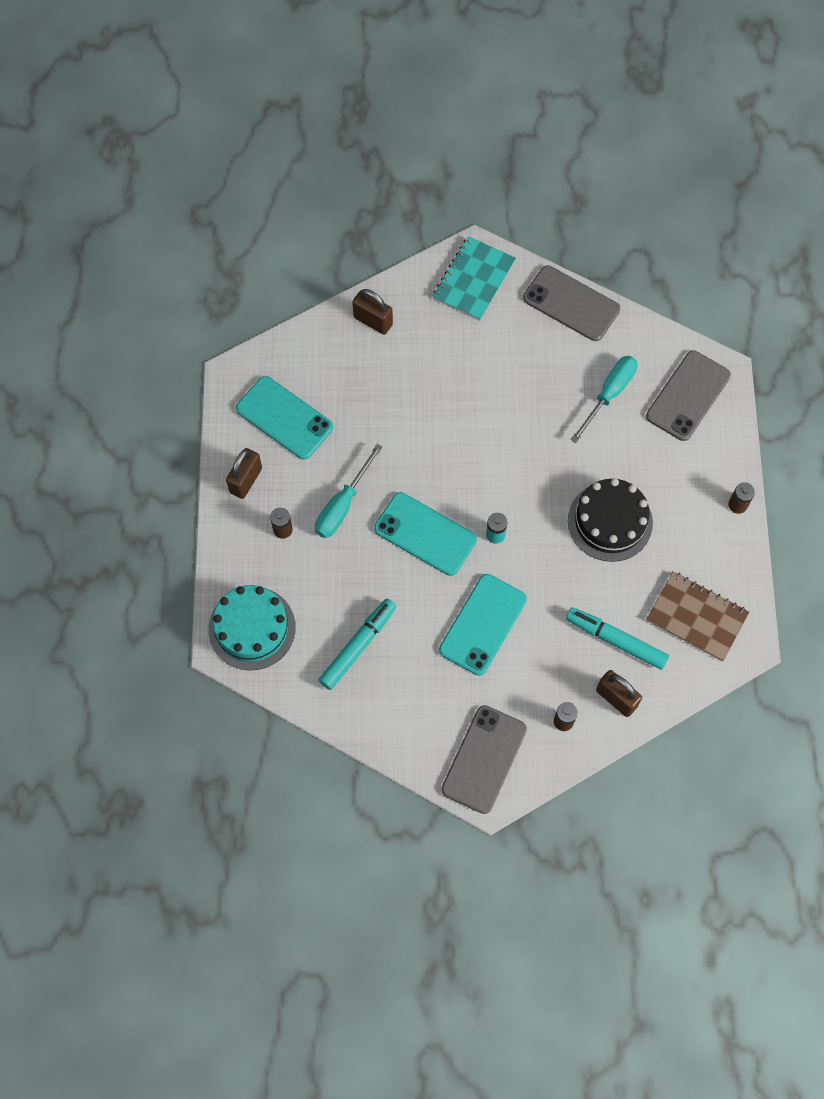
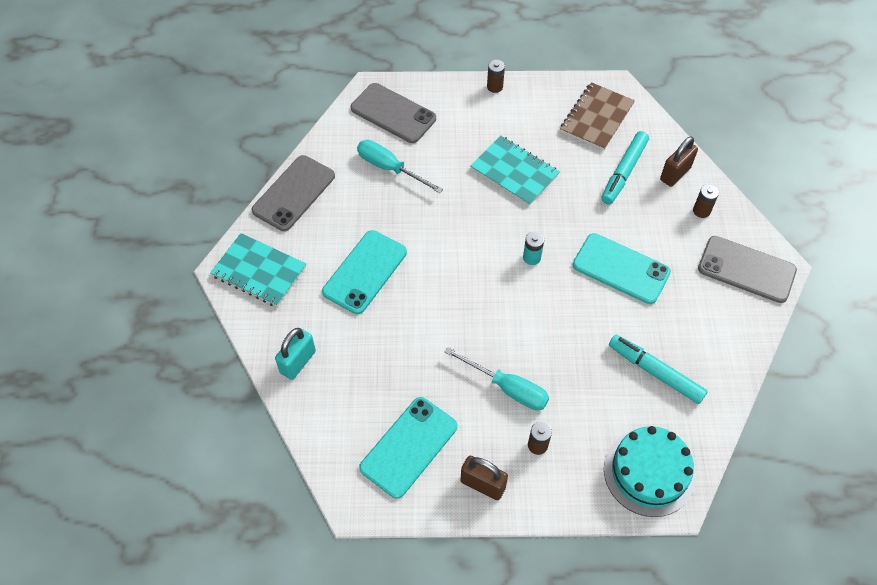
camera: 90 degrees left, 10 degrees down
(373, 321) = (298, 362): brown padlock -> turquoise padlock
(425, 534) = (534, 314): turquoise phone -> turquoise phone (365, 272)
(610, 521) = (514, 172): black cake -> turquoise notebook

